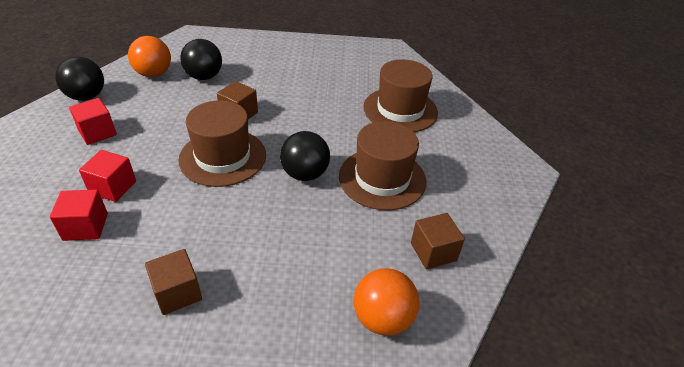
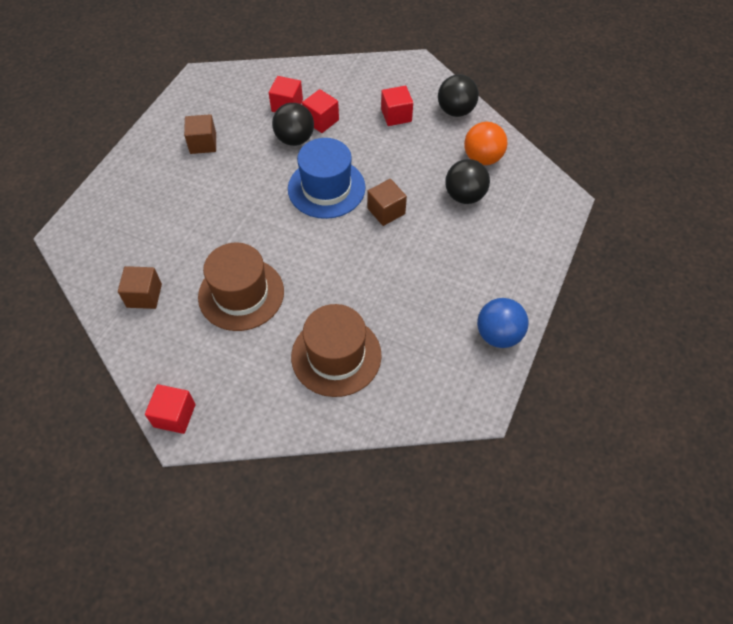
camera: 115 degrees right, 15 degrees up
(223, 157) = (326, 188): brown hat -> blue hat
(305, 174) = (276, 238): black ball -> black ball (295, 139)
(332, 47) = (498, 335): none -> blue ball
(382, 318) = (115, 240): orange ball -> none
(521, 180) = (174, 415): none -> red cube

